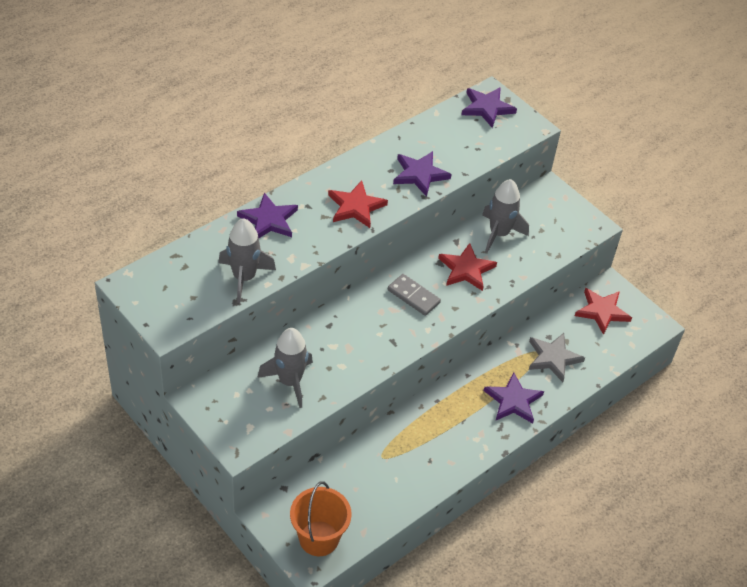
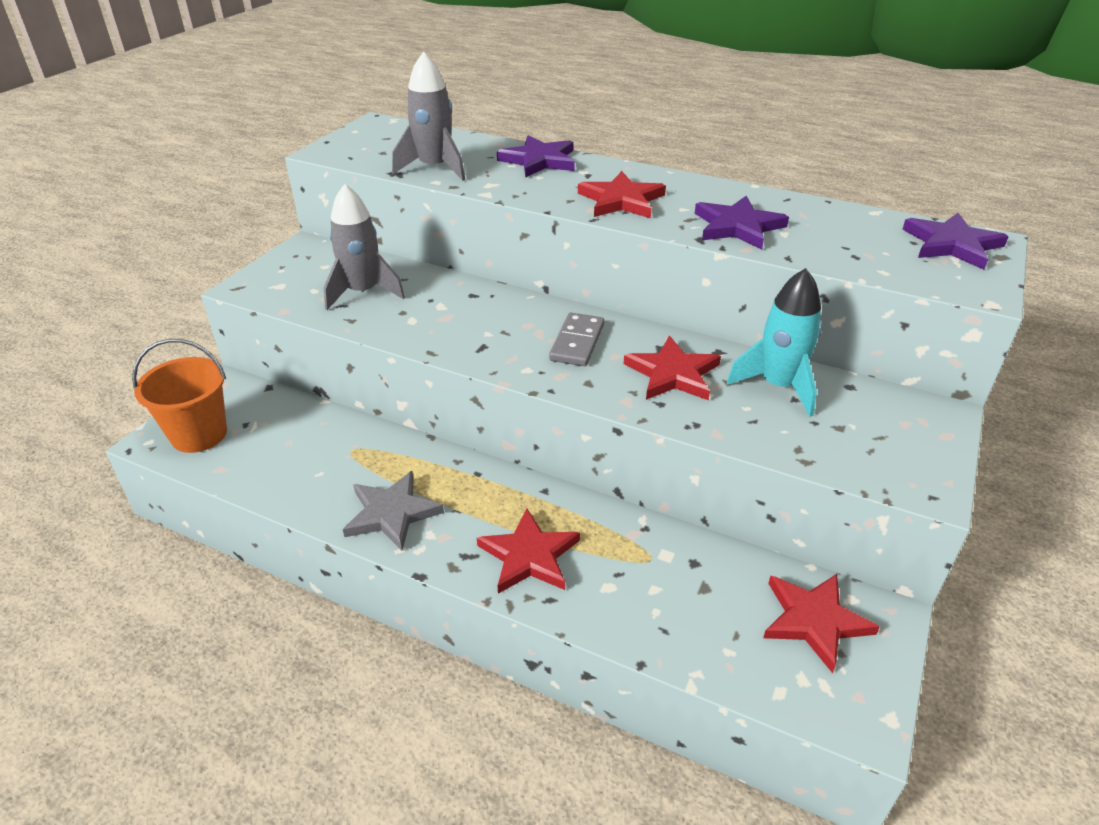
camera: 70 degrees right, 10 degrees down
(499, 234) = (778, 386): grey rocket -> turquoise rocket
(513, 401) = (529, 556): purple star -> red star
(553, 358) = (653, 581): grey star -> grey star (391, 513)

